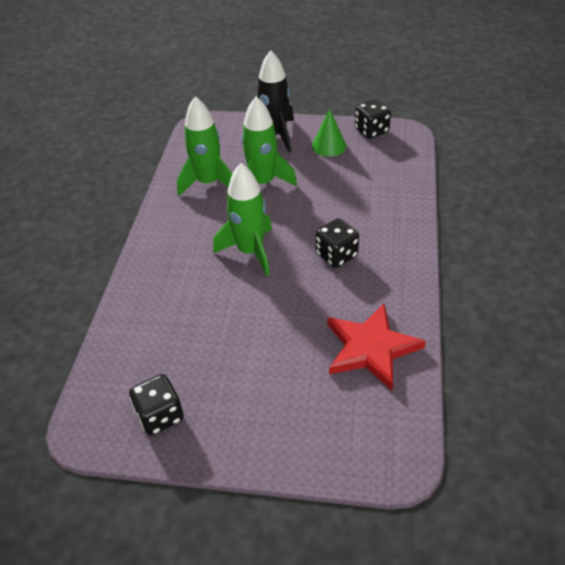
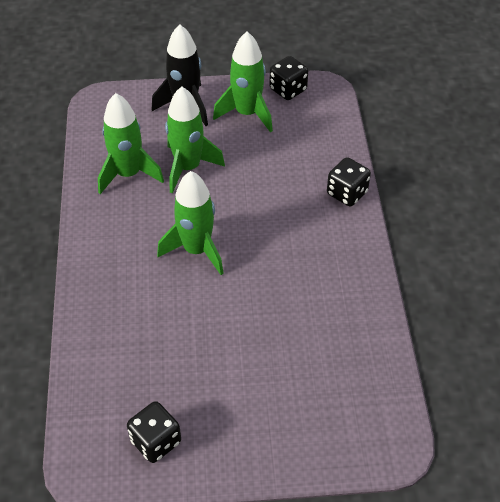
camera: 15 degrees left, 5 degrees up
(329, 146) = (247, 113): green cone -> green rocket
(336, 255) = (286, 242): black dice -> black dice (347, 193)
(371, 348) = (343, 337): red star -> none

